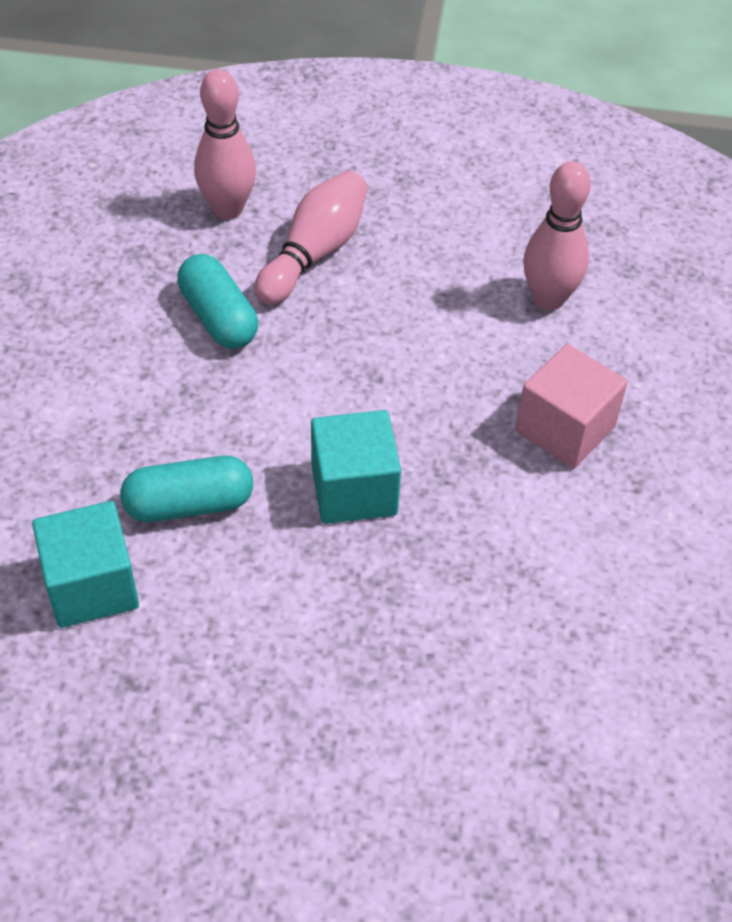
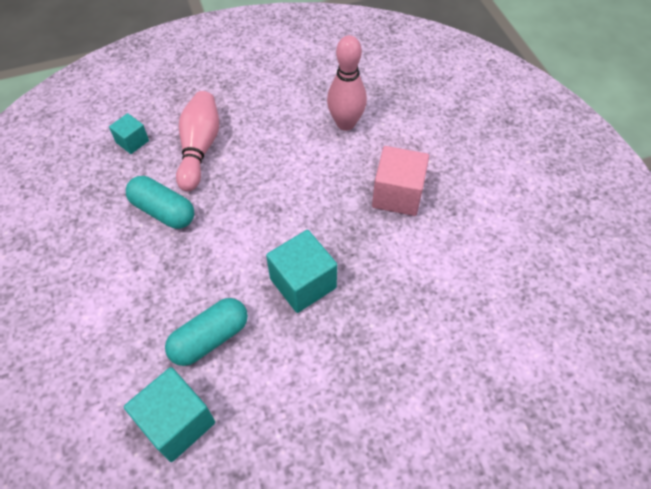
camera: 25 degrees left, 5 degrees up
(228, 209) = (132, 142): pink bowling pin -> turquoise cube

